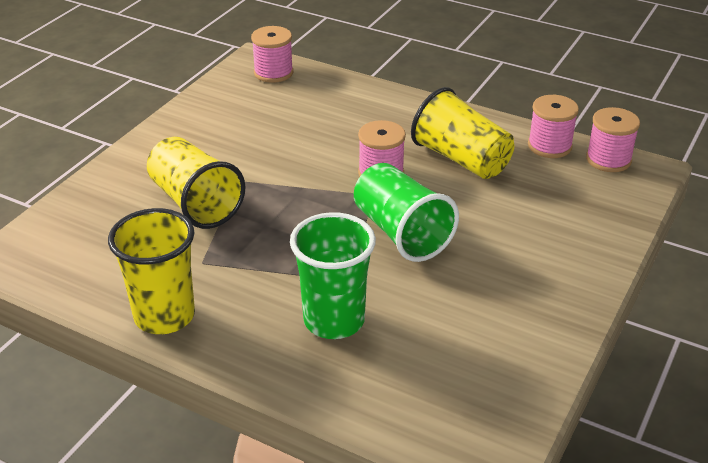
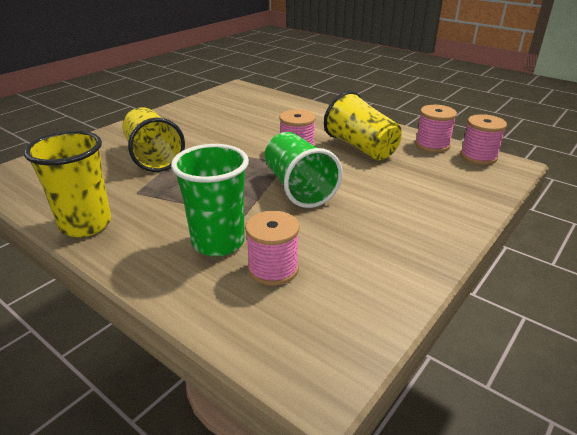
camera: 10 degrees right, 5 degrees down
(273, 73) = (245, 94): pink spool -> pink spool (273, 269)

